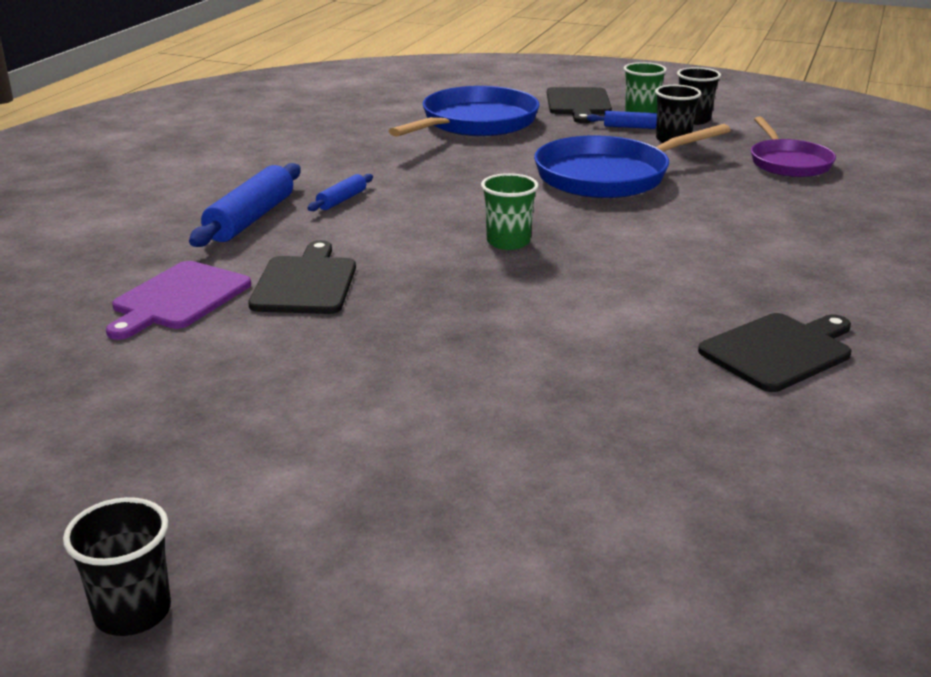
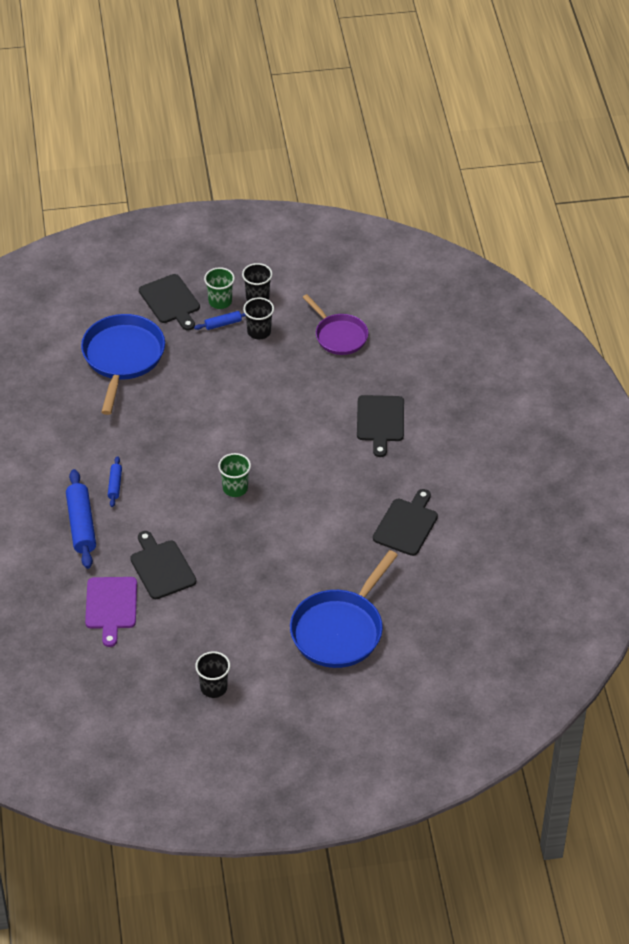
camera: 30 degrees left, 20 degrees up
(133, 612) = (260, 764): black cup -> black cup (213, 688)
(608, 176) = (246, 394): blue pan -> blue pan (340, 630)
(803, 238) = (380, 421): none -> black cutting board

